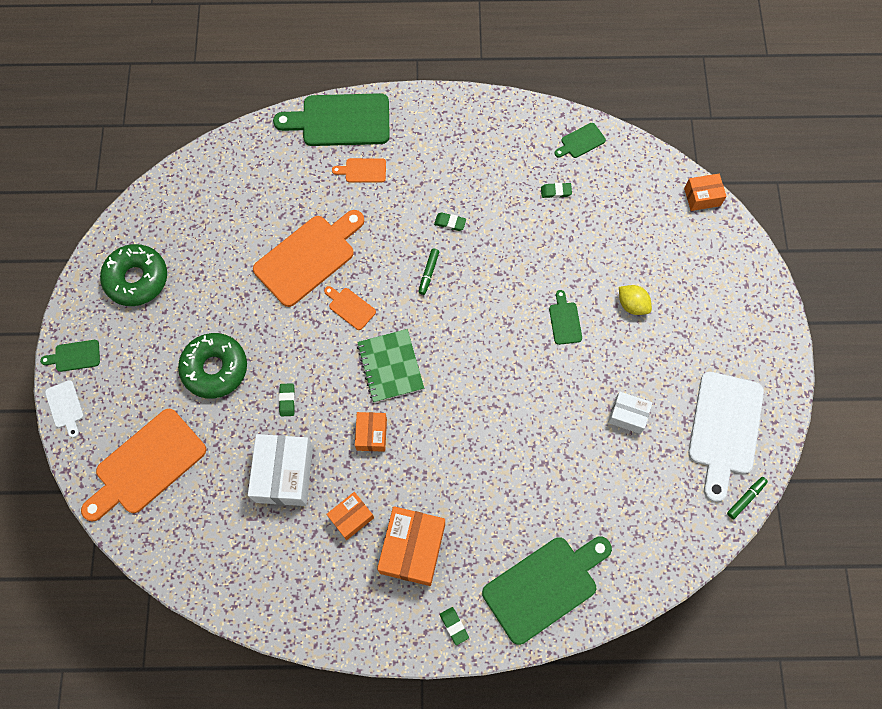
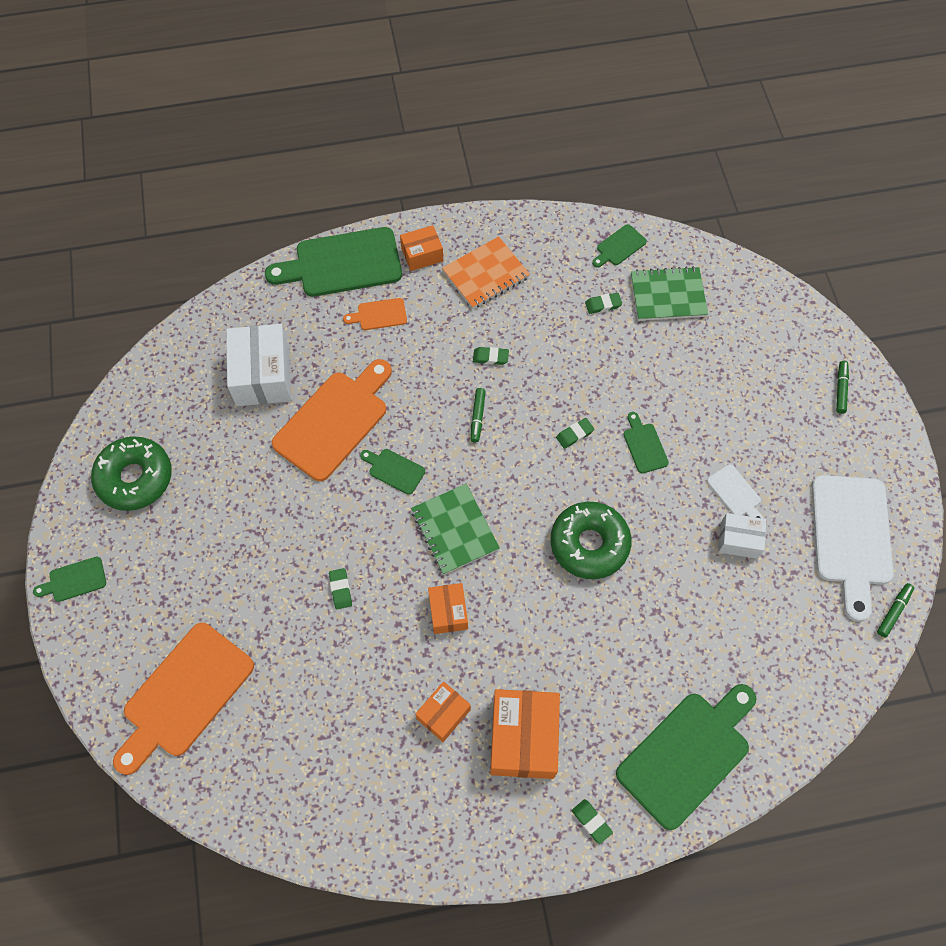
camera: 10 degrees left, 5 degrees down
(65, 406) = (72, 642): white cutting board -> white cutting board (735, 493)
(215, 368) = (247, 567): green donut -> green donut (589, 544)
(284, 474) = (353, 677): white box -> white box (262, 375)
(350, 307) = (394, 470): orange cutting board -> green cutting board
(460, 149) = (486, 274): none -> orange notebook
(507, 301) = (574, 434): none -> green eraser
(614, 192) = (668, 295): none -> green notebook
(632, 305) = (716, 416): yellow lemon -> none
(702, 197) = (766, 286): orange box -> orange box (422, 255)
(746, 299) = (840, 389): none -> green marker

